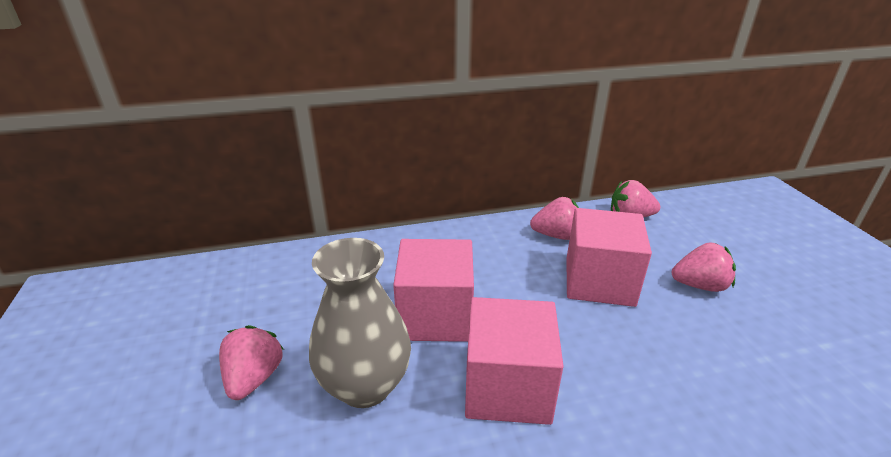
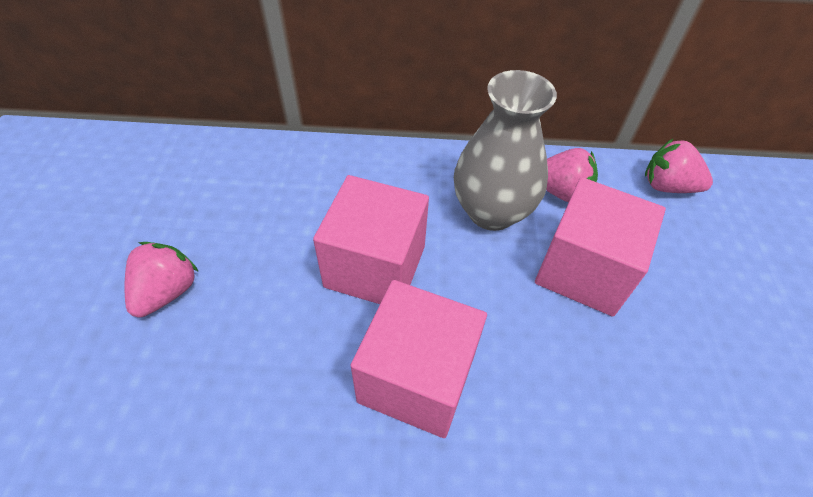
camera: 15 degrees right, 20 degrees up
(365, 385) = (270, 332): grey vase -> grey vase (491, 212)
(699, 285) = (710, 308): pink strawberry -> none

